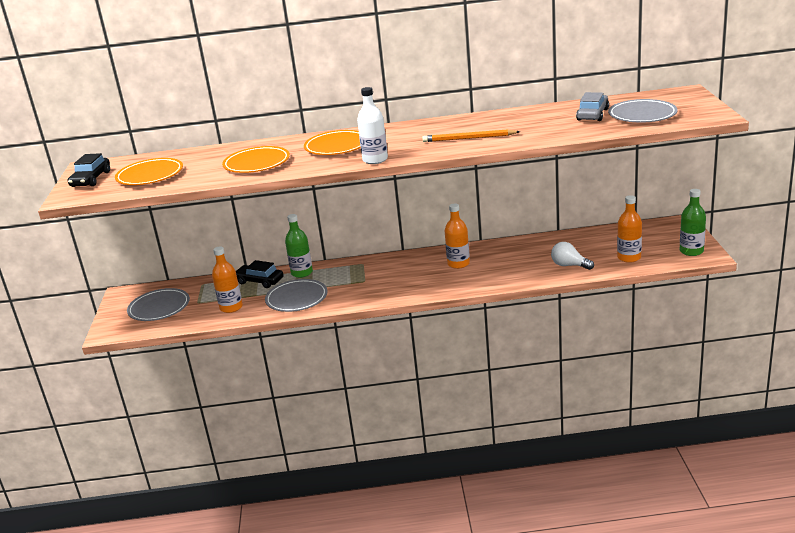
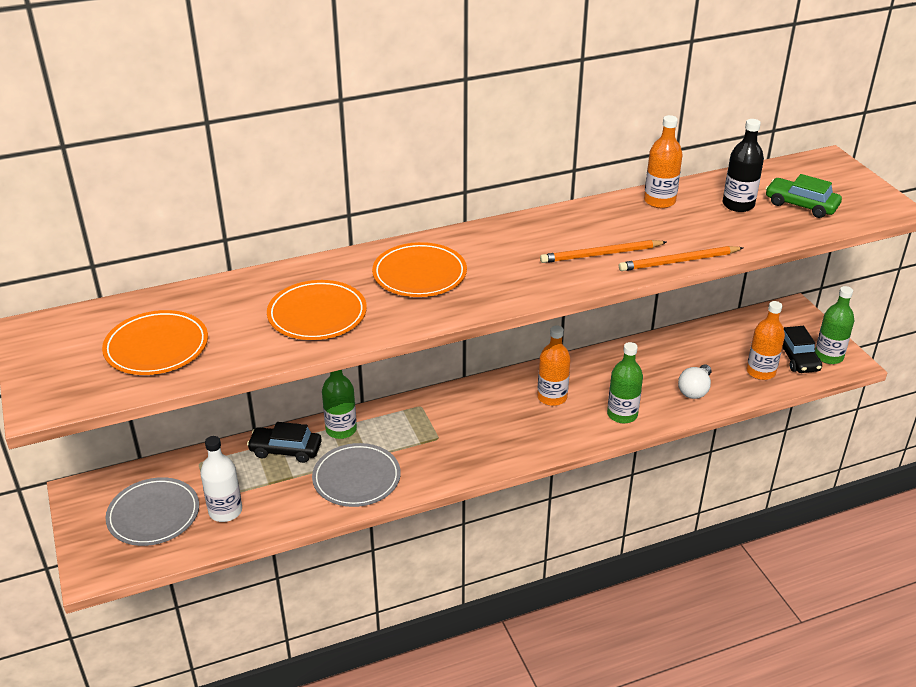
camera: 20 degrees left, 10 degrees up
(91, 179) = (58, 360): black car -> black car (796, 357)
(231, 307) = (266, 504): orange bottle -> orange bottle (659, 201)
(375, 160) = (494, 302): white bottle -> white bottle (225, 511)
(504, 276) = (622, 414): none -> green bottle
(522, 142) = (679, 261): none -> orange pencil
(569, 265) = (695, 390): white light bulb -> white light bulb turned 75 degrees counterclockwise
(592, 114) = (738, 205): grey car -> black bottle
(642, 115) = (801, 205): grey plate -> green car

